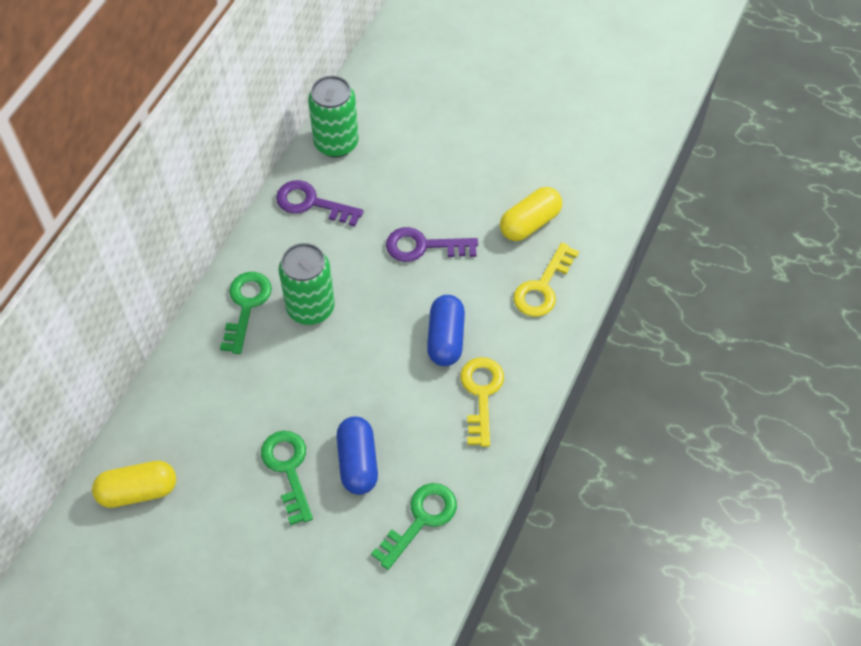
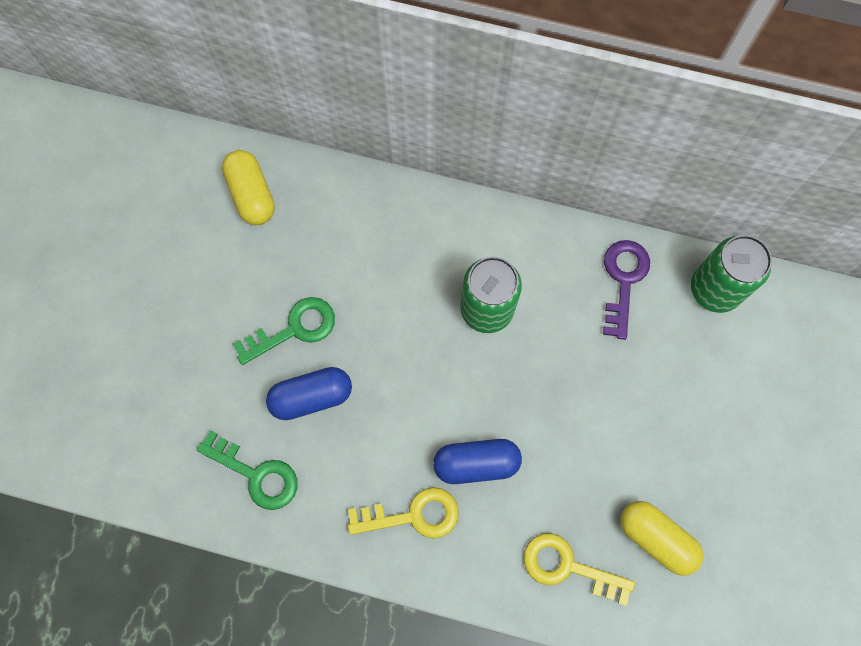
camera: 80 degrees right, 15 degrees up
(246, 305) = (476, 243): green key -> none
(423, 246) = (593, 416): purple key -> none

